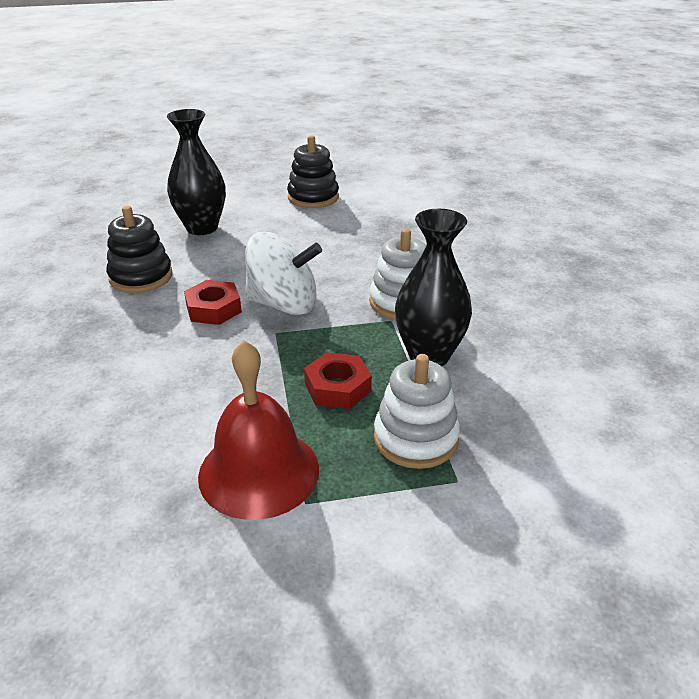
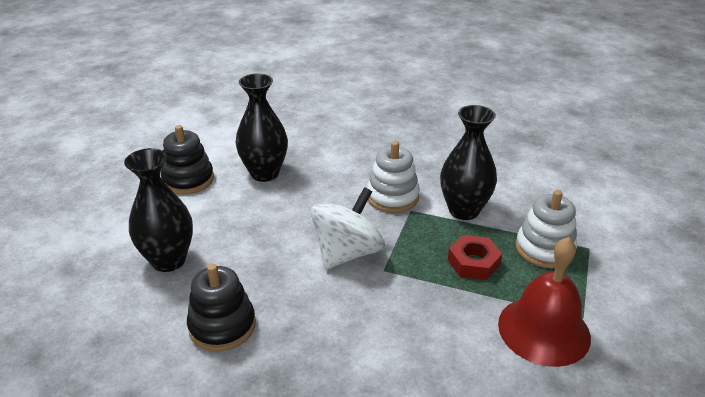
camera: 60 degrees left, 0 degrees up
(213, 309) = (321, 293): red nut -> none
(361, 225) = (265, 173): none -> black vase

